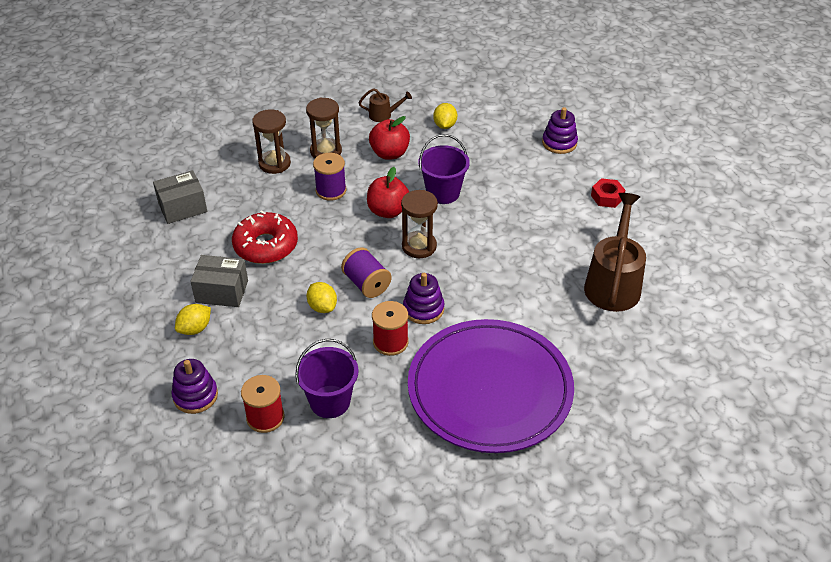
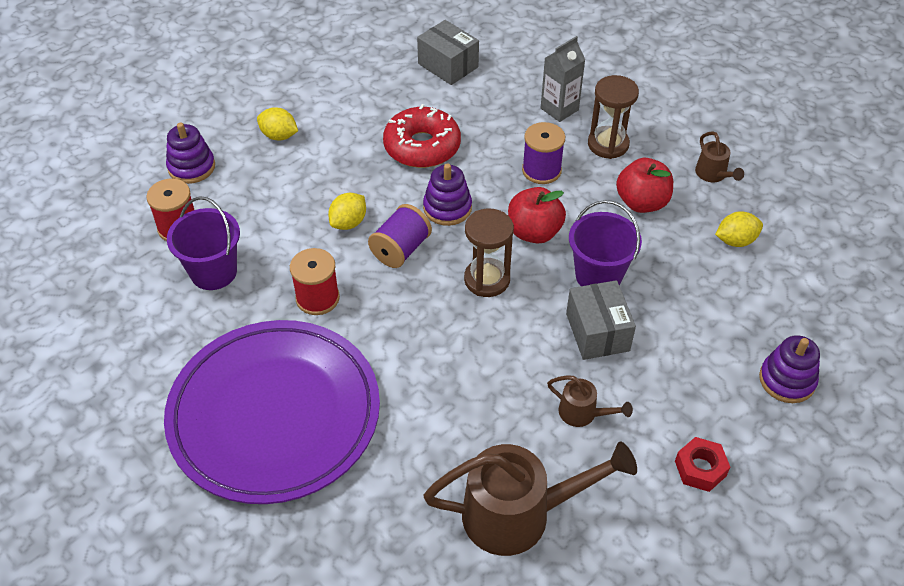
camera: 70 degrees right, 5 degrees up
(222, 291) = (338, 137): grey box -> grey box (597, 332)
(274, 163) = (559, 109): brown hourglass -> grey carton
(423, 309) = (382, 314): purple stacking toy -> purple stacking toy (447, 208)
(550, 233) = (583, 414): none -> brown watering can

